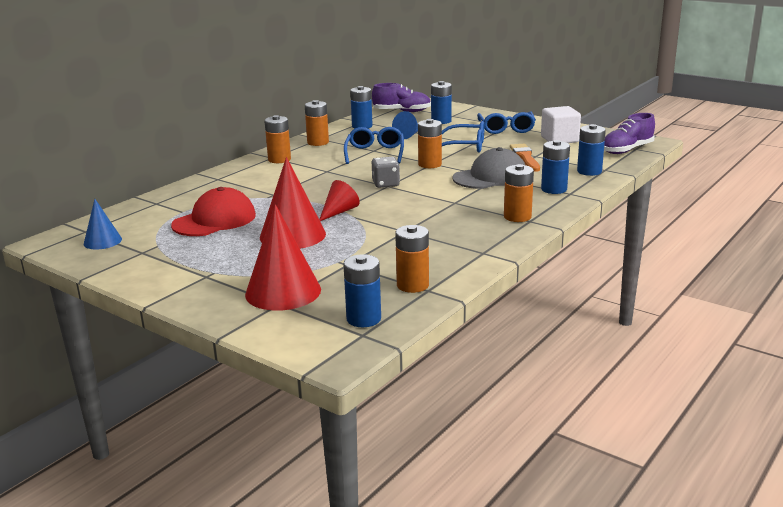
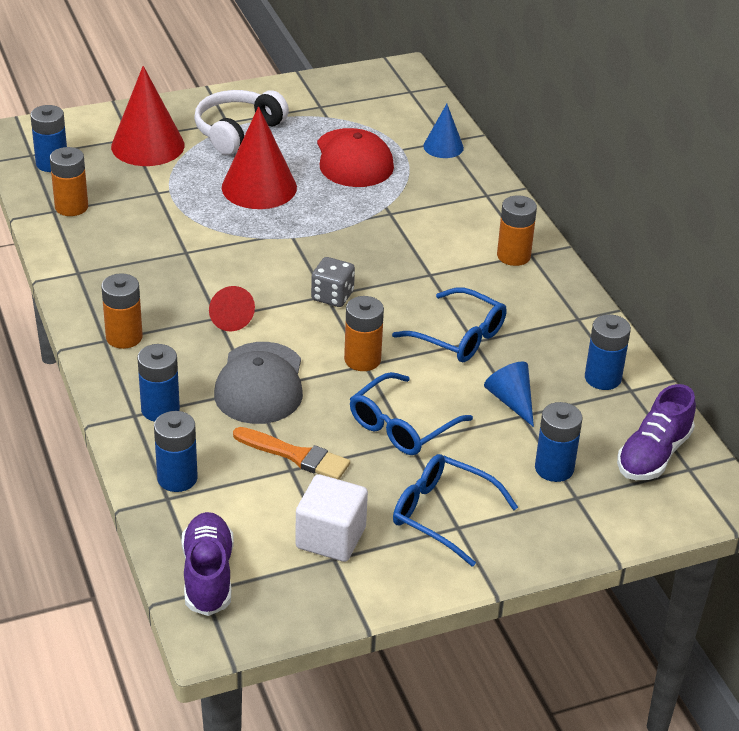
camera: 120 degrees right, 15 degrees up
(102, 241) = (371, 94): blue cone -> blue cone (443, 147)
(217, 267) = (237, 131): none -> white headphones
(318, 142) = (558, 310): orange battery -> none
(339, 212) = (286, 233): red cone -> red cone (228, 317)

